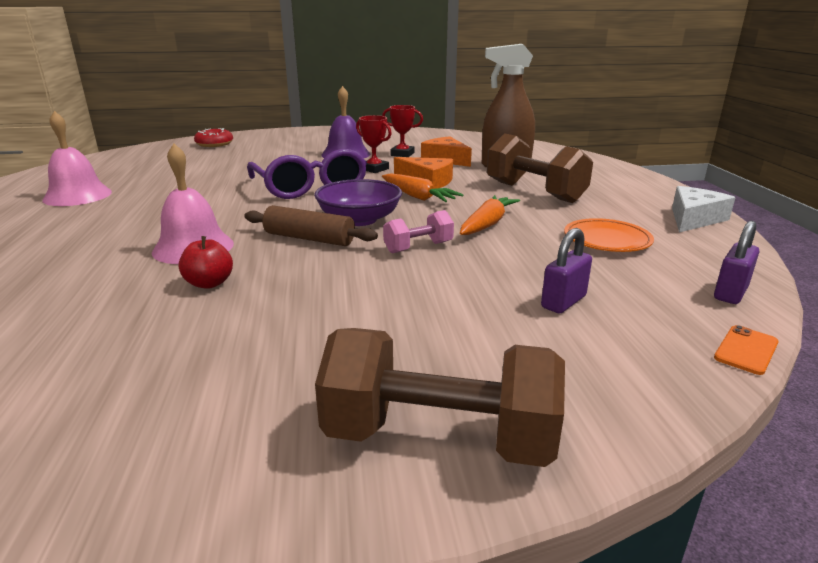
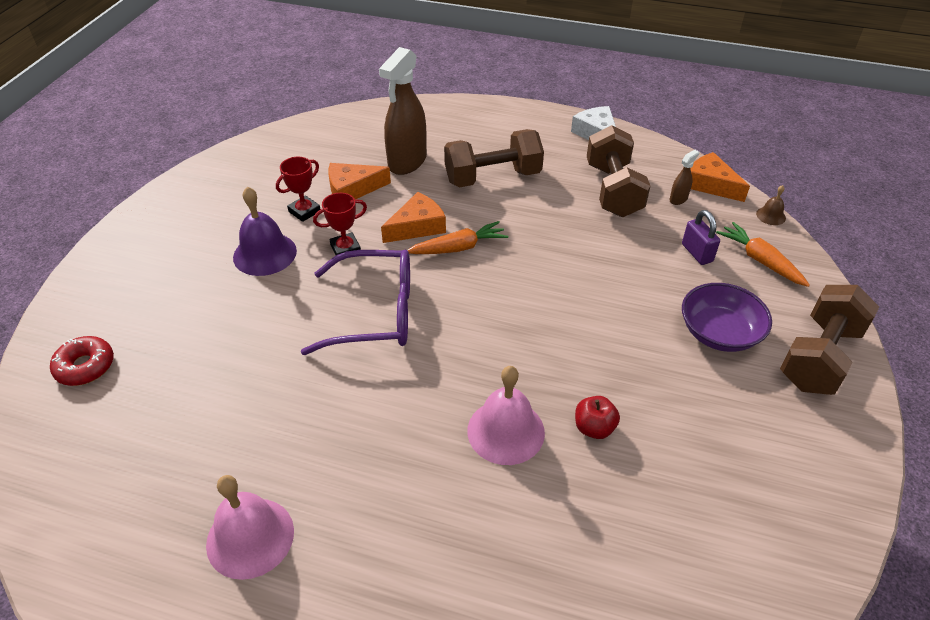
camera: 65 degrees left, 20 degrees up
(309, 239) = (526, 346): brown rolling pin -> none
(359, 219) = (497, 302): purple bowl -> purple bowl (719, 333)
(418, 247) = (579, 287): pink dumbbell -> none
(487, 224) = (551, 233): orange carrot -> orange carrot (760, 260)
(607, 240) = (613, 190): orange plate -> brown dumbbell
(657, 276) = (678, 199): none -> brown spray bottle
(730, 293) = (710, 184): purple padlock -> orange cheese
(746, 350) = (771, 215): orange phone -> brown bell

